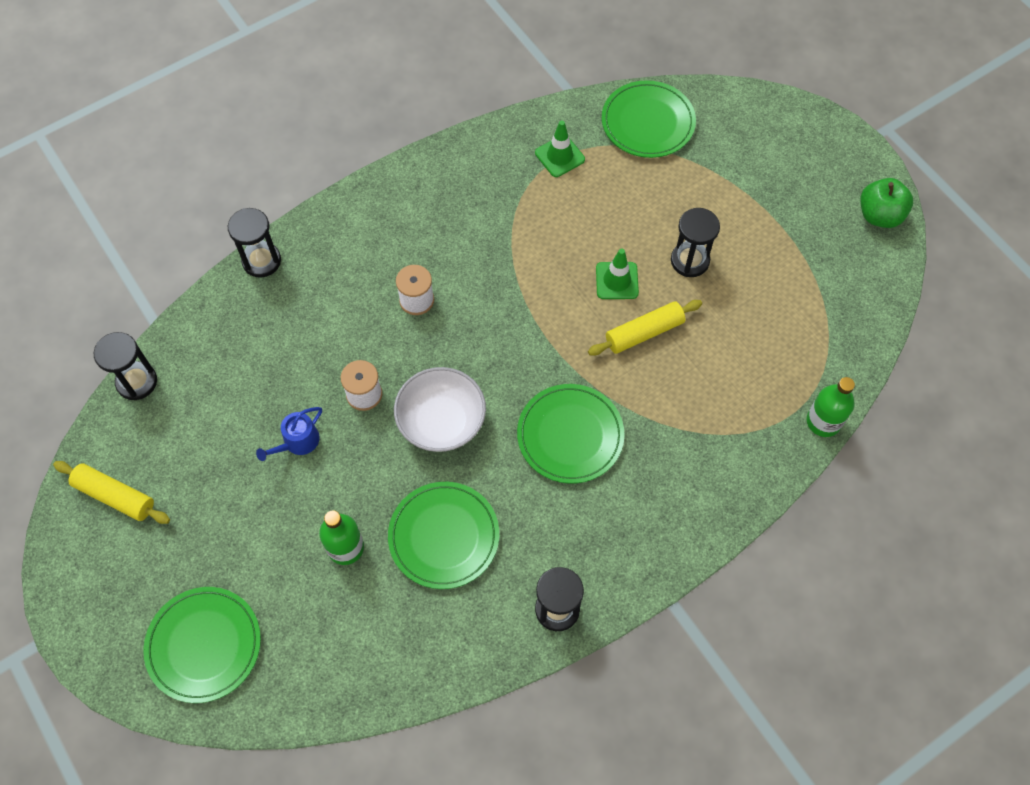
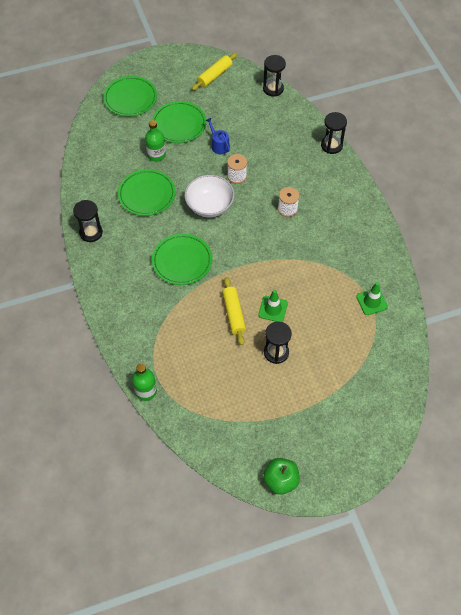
camera: 105 degrees right, 5 degrees down
(647, 122) = (388, 359): green plate -> green plate (179, 124)

